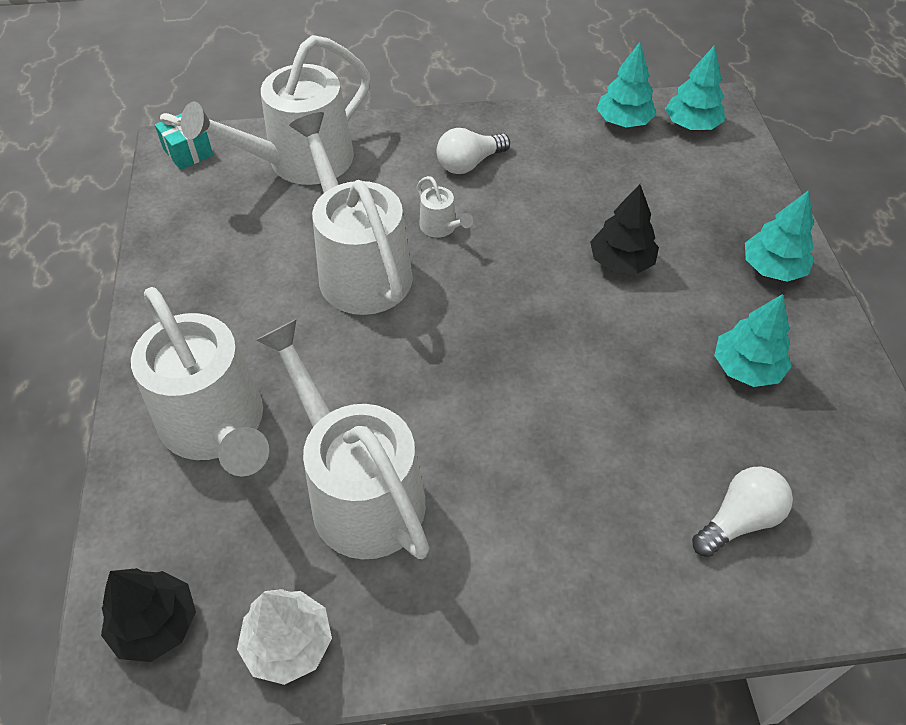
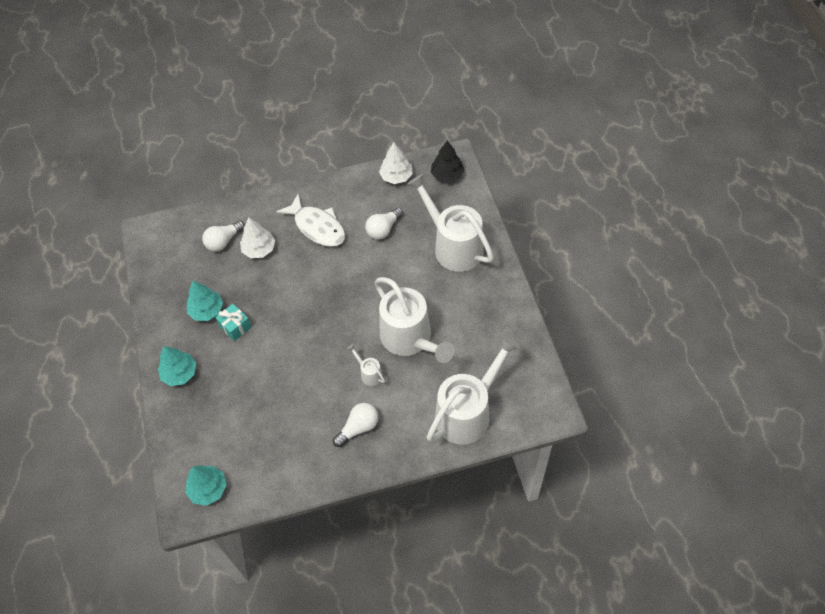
camera: 175 degrees right, 5 degrees up
(188, 152) = (543, 409): turquoise gift -> turquoise gift (235, 327)
(358, 491) = (383, 229): white watering can -> white light bulb
(512, 523) = (317, 227): none -> white fish
(621, 262) = (264, 365): black tree -> none
(623, 121) = (255, 485): turquoise tree -> none
(650, 486) = (259, 249): none -> white tree

